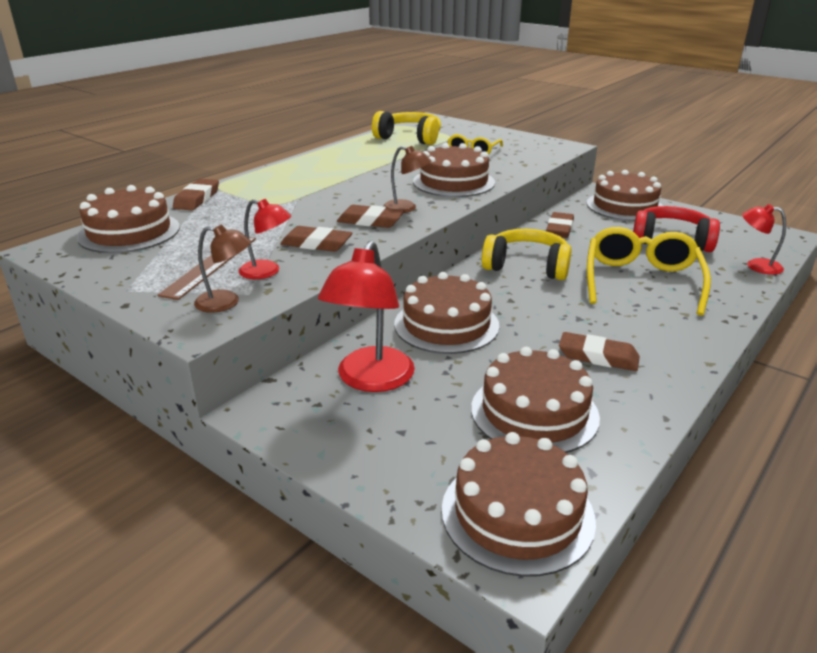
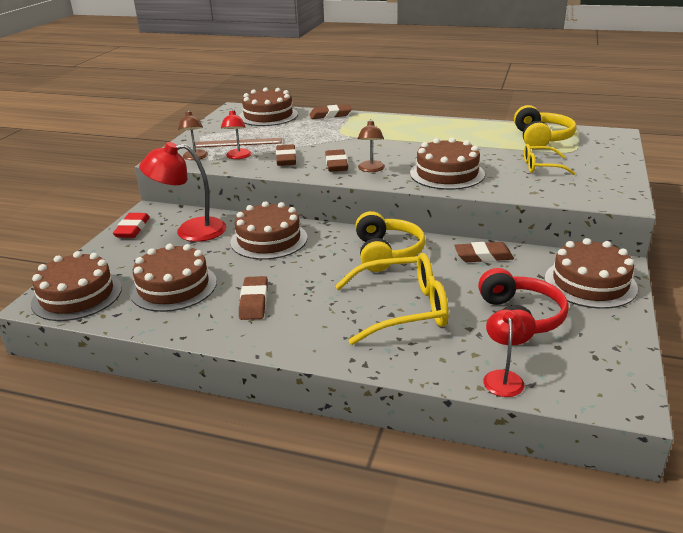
camera: 70 degrees right, 0 degrees up
(313, 436) = (132, 229): none -> red eraser

